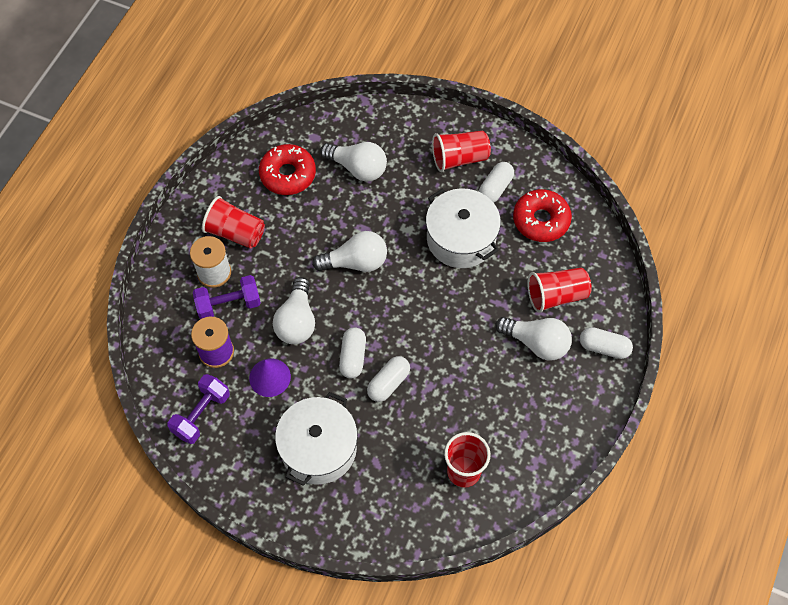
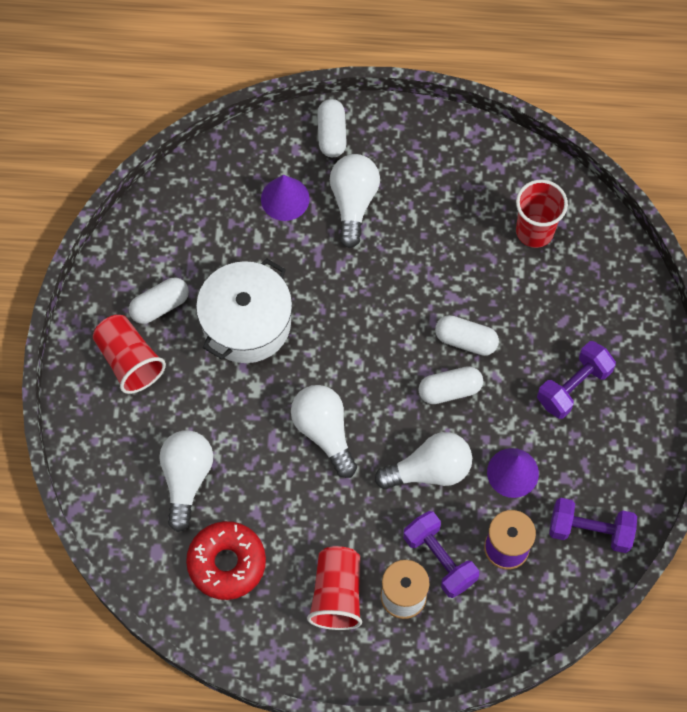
camera: 110 degrees left, 5 degrees up
(318, 448) = (573, 386): white pot -> purple dumbbell
(495, 188) = (160, 306): white capsule -> white capsule turned 45 degrees counterclockwise
(541, 220) = (188, 242): red donut -> none
(556, 295) = (285, 198): red cup -> purple cone

